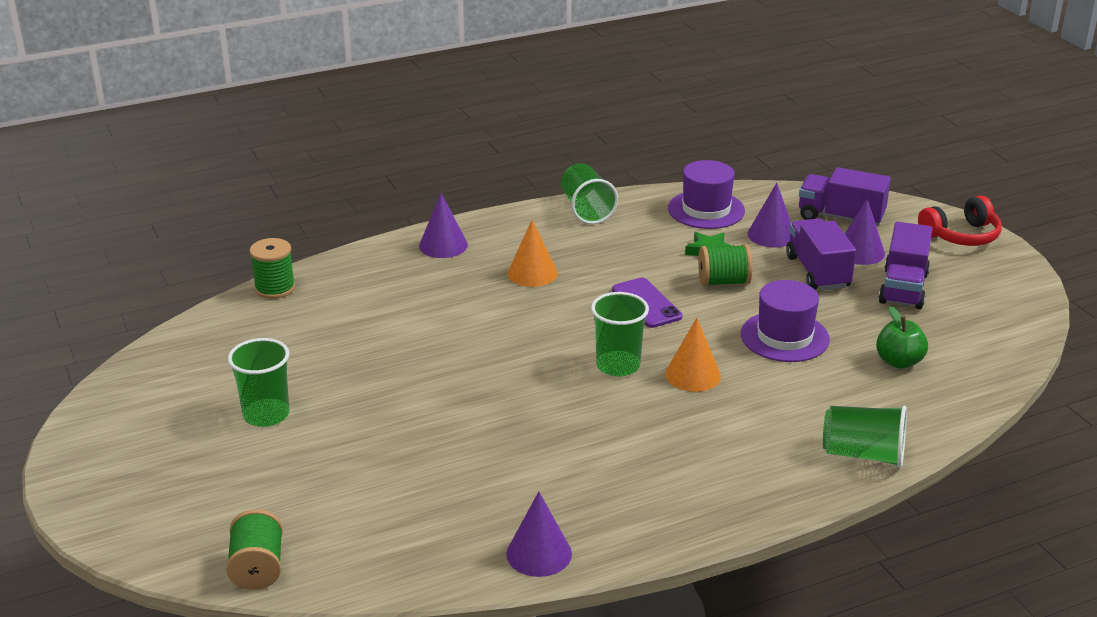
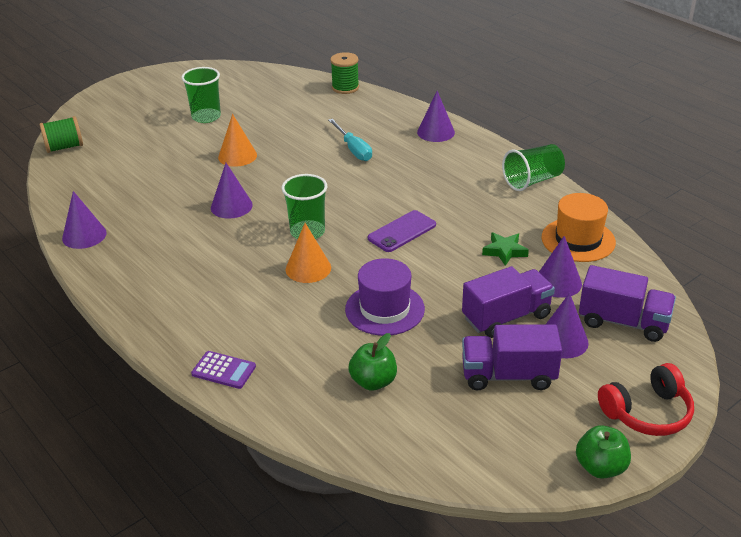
camera: 75 degrees right, 5 degrees up
(446, 307) = (353, 149): none -> turquoise screwdriver
(530, 416) = (231, 206): none -> purple cone
(532, 273) = (418, 174): orange cone -> orange cone (237, 156)
(706, 210) = (578, 240): purple hat -> orange hat
(723, 282) = (457, 265): green spool -> none
(840, 218) = (623, 322): purple truck -> purple truck turned 105 degrees clockwise
(863, 454) = (223, 370): green cup -> purple calculator
(961, 236) = (647, 413): red headphones -> red headphones turned 75 degrees counterclockwise
(1023, 271) = (600, 467): none -> green apple

